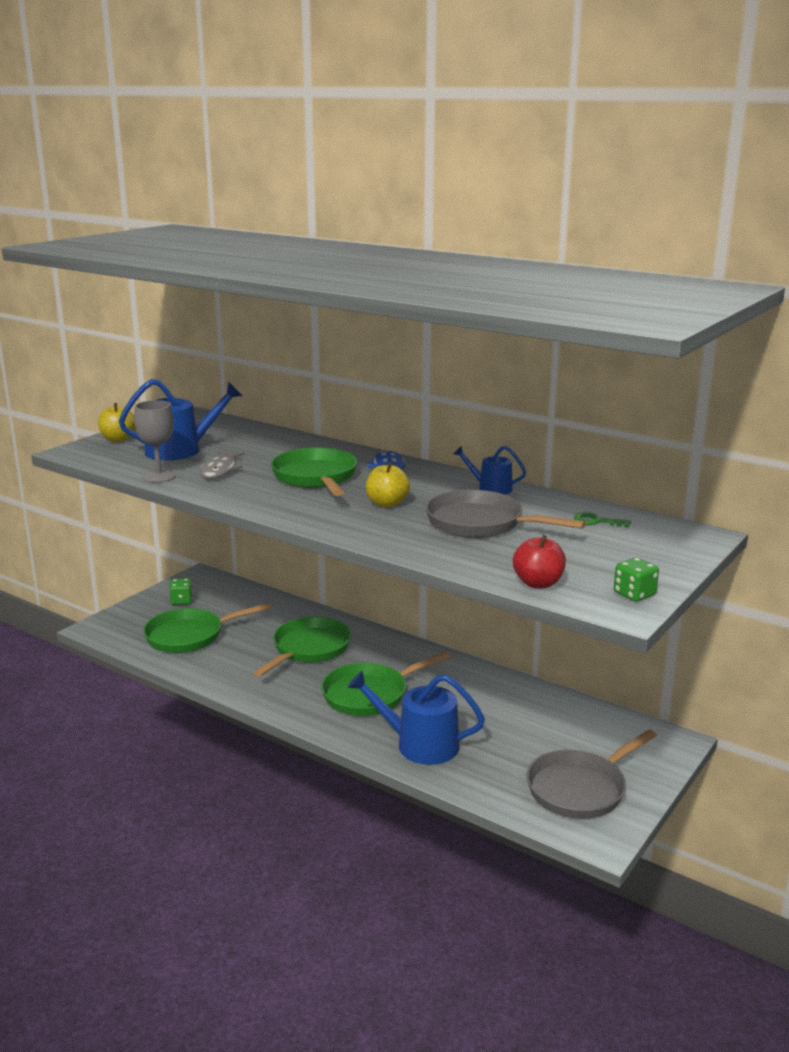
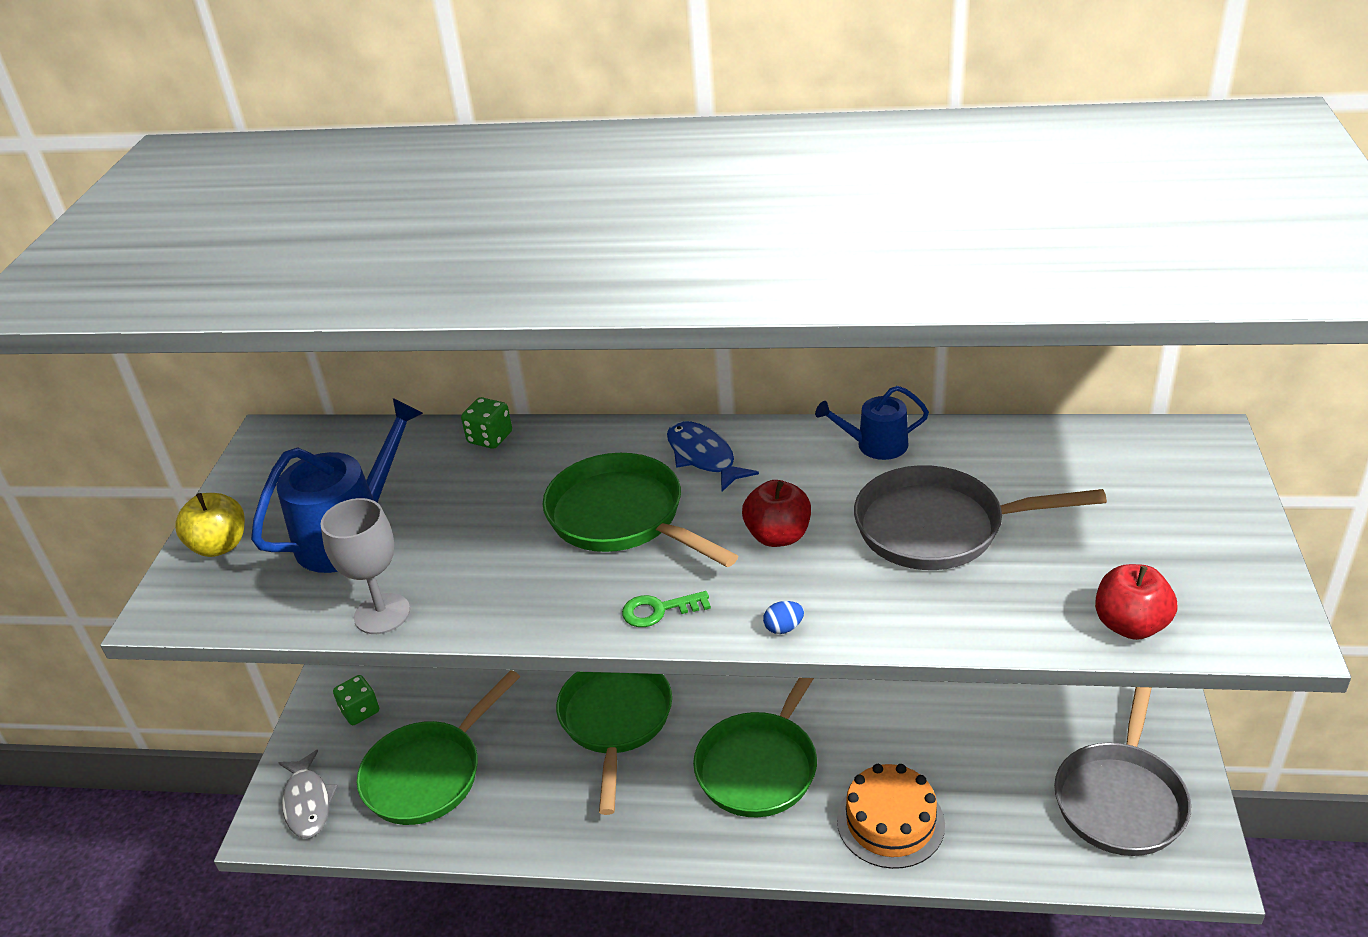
camera: 25 degrees left, 15 degrees up
(220, 470) = (464, 558): grey fish -> grey fish (307, 802)
(343, 532) = (783, 628): none -> blue egg
(387, 503) = (778, 536): yellow apple -> red apple
(420, 745) = (890, 822): blue watering can -> orange cake
(597, 521) = (1067, 462): green key -> green key (659, 610)
(634, 594) = (1253, 594): green dice -> green dice (490, 438)

